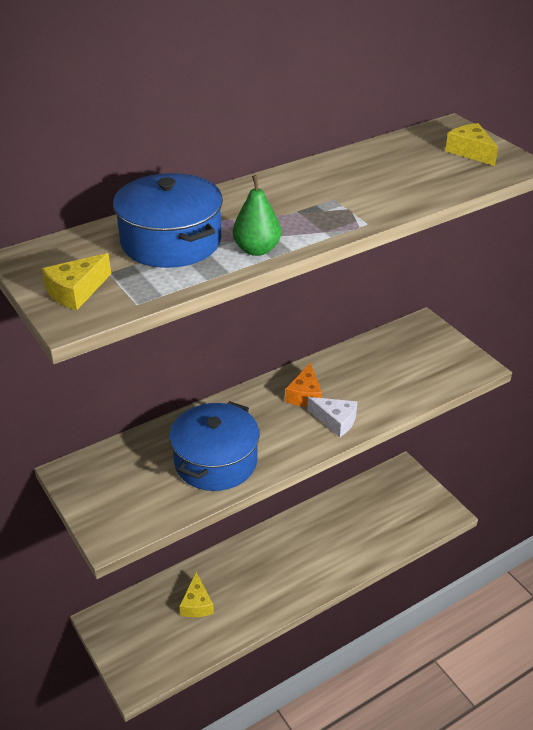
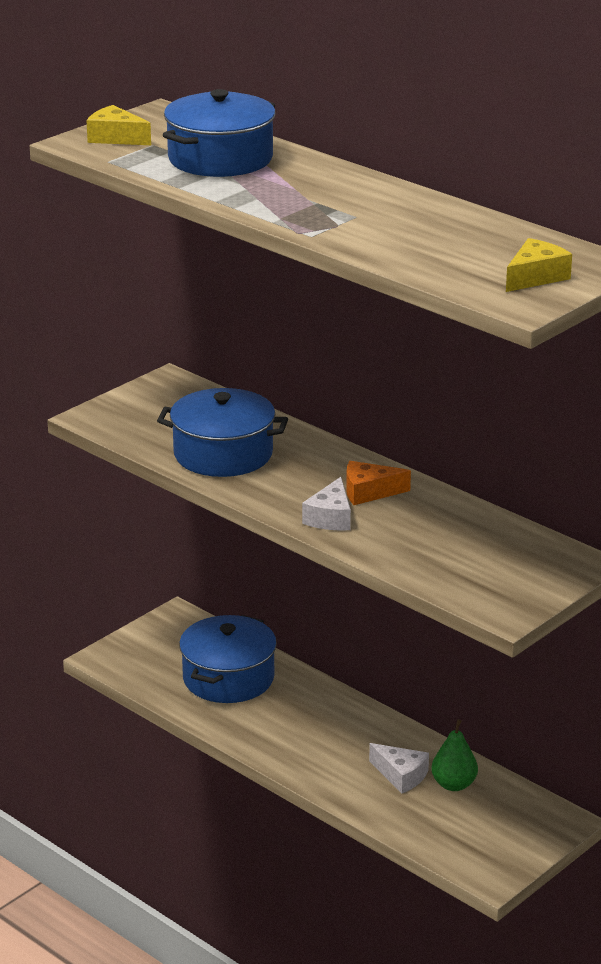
camera: 75 degrees right, 10 degrees down
(197, 604) = (228, 678): yellow cheese -> blue pot
(257, 250) = (226, 193): green pear -> green pear (454, 784)
(341, 532) = (401, 775): none -> white cheese

